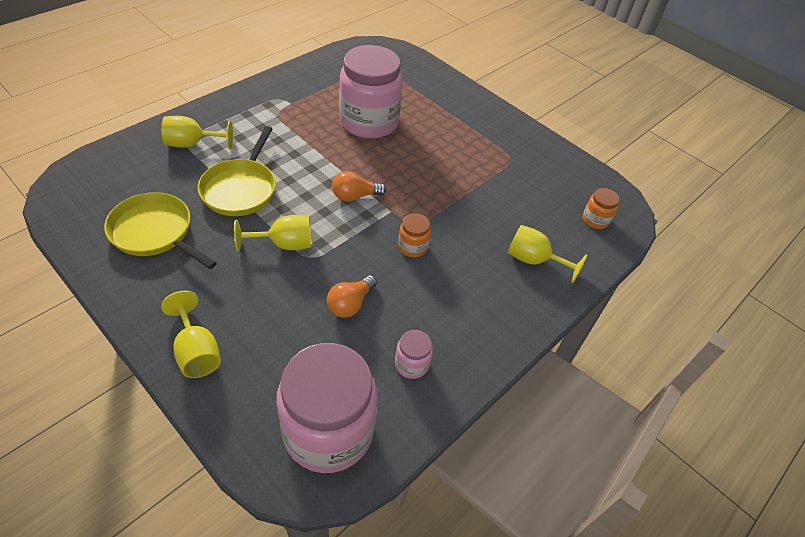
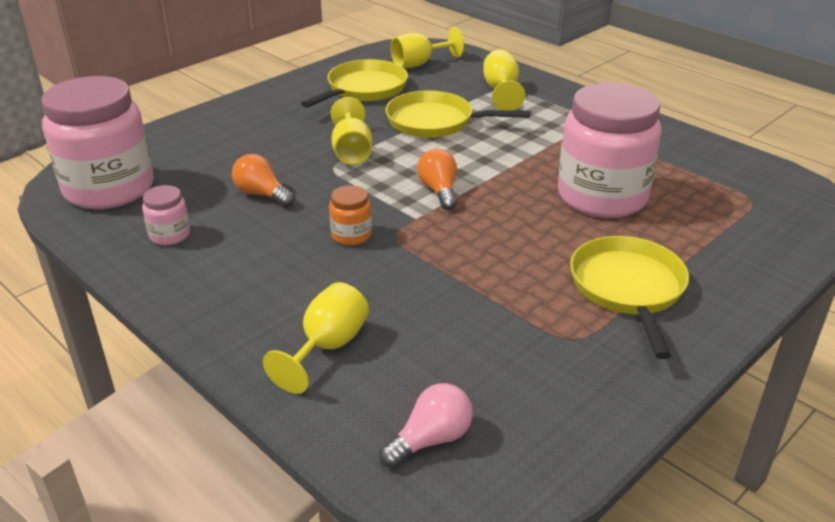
camera: 95 degrees right, 15 degrees down
(196, 351) = (218, 122): yellow goblet -> yellow goblet (419, 64)
(466, 131) = (628, 289): none -> yellow pan
(595, 220) = (431, 439): orange jar -> pink light bulb

